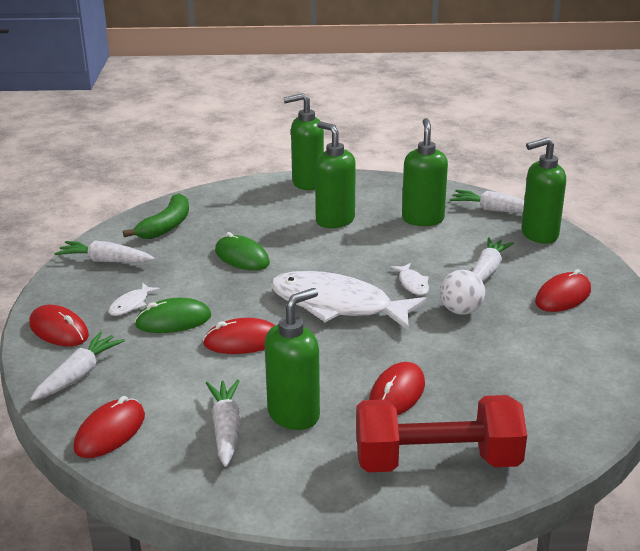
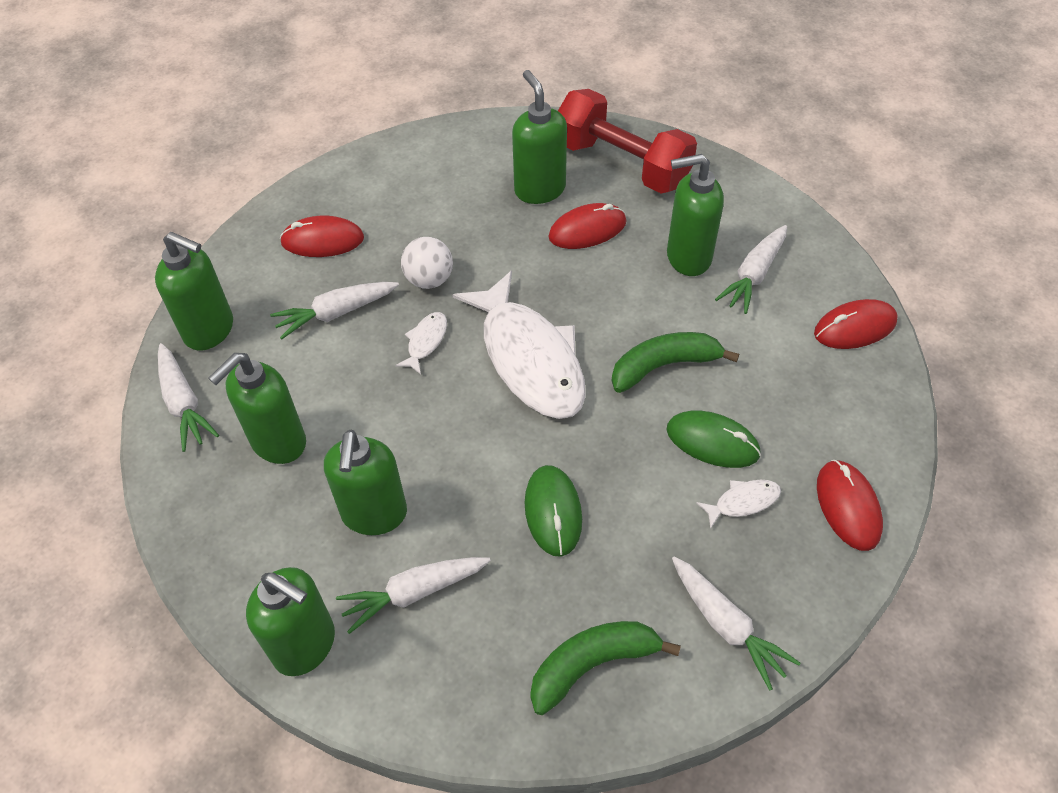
camera: 140 degrees left, 25 degrees up
(79, 375) = (854, 417): white carrot -> white carrot (414, 593)
(242, 341) = (664, 366): red mouse -> green banana
(474, 402) = (539, 189): none -> green soap dispenser

